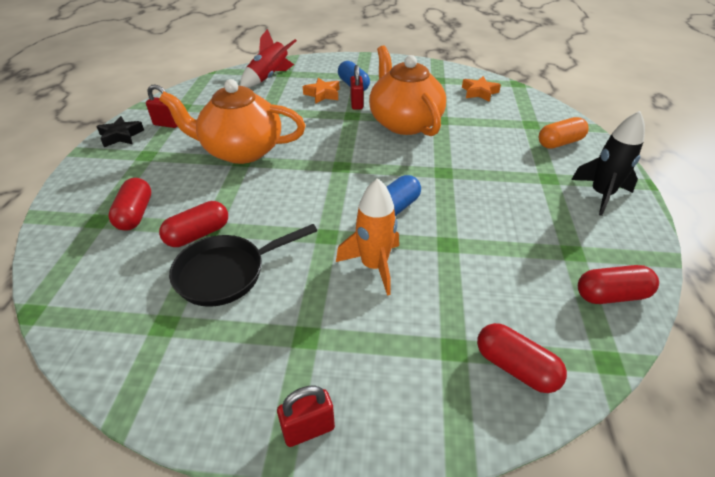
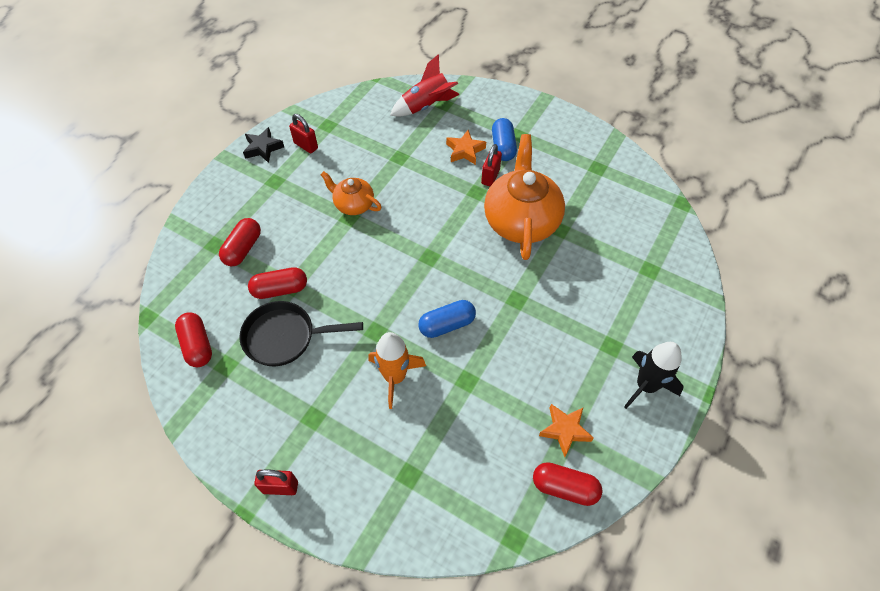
camera: 25 degrees right, 15 degrees up
(241, 151) = (353, 204): orange teapot -> orange teapot, size x0.53
(479, 92) = (629, 203): orange star -> orange star (564, 430)
(515, 367) = (442, 509): red capsule -> red capsule (197, 345)
(559, 143) = (659, 306): orange capsule -> none

